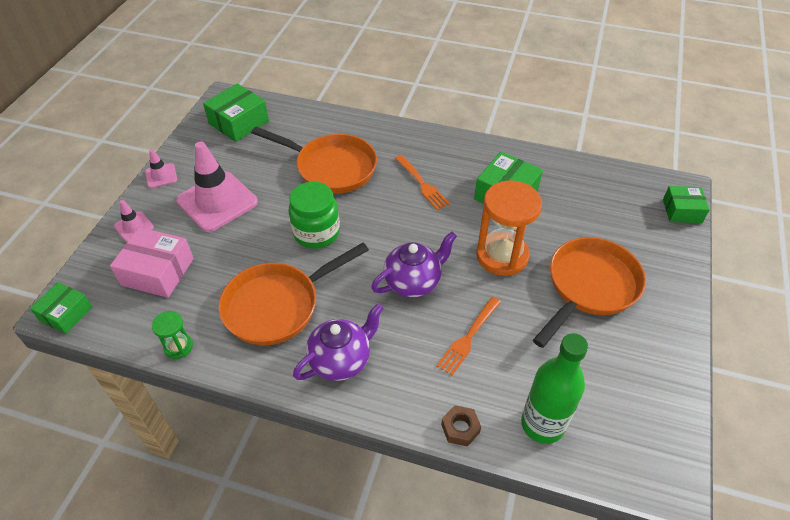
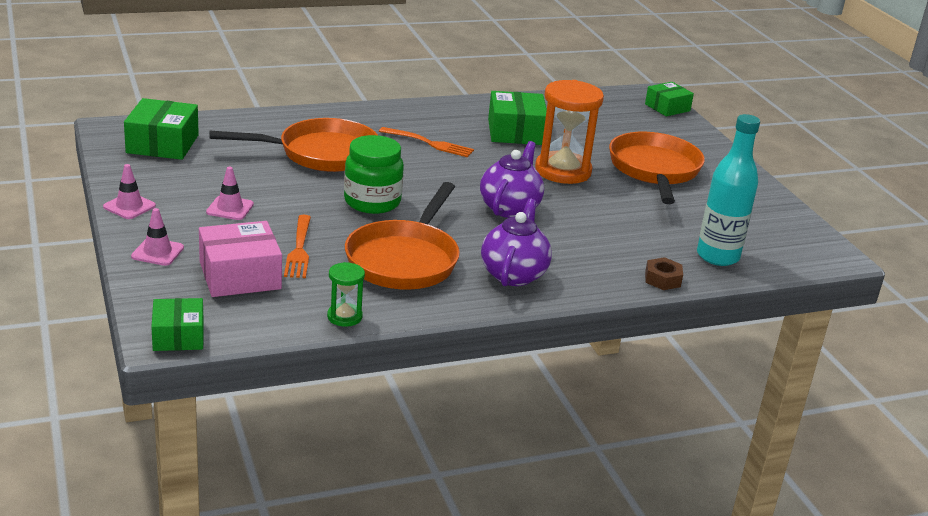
camera: 40 degrees left, 20 degrees down
(217, 201) = (230, 208): pink traffic cone -> pink traffic cone, size x0.47
(468, 337) = (600, 227): orange fork -> orange fork (299, 249)
(542, 424) = (717, 256): green bottle -> turquoise bottle

